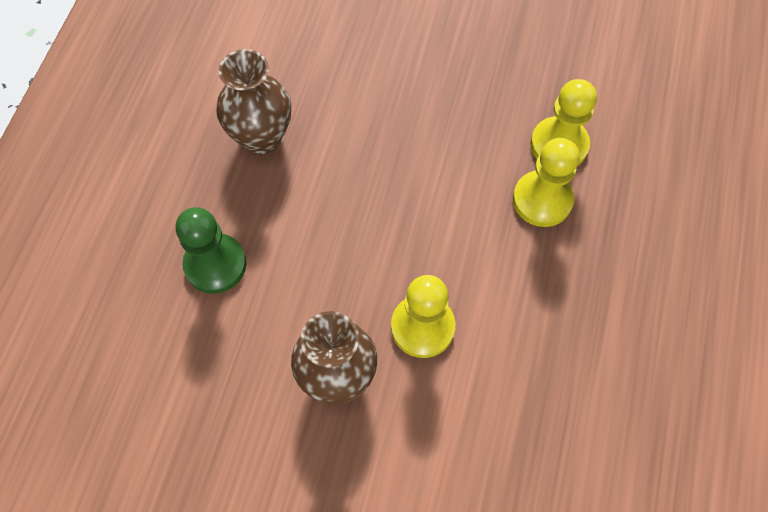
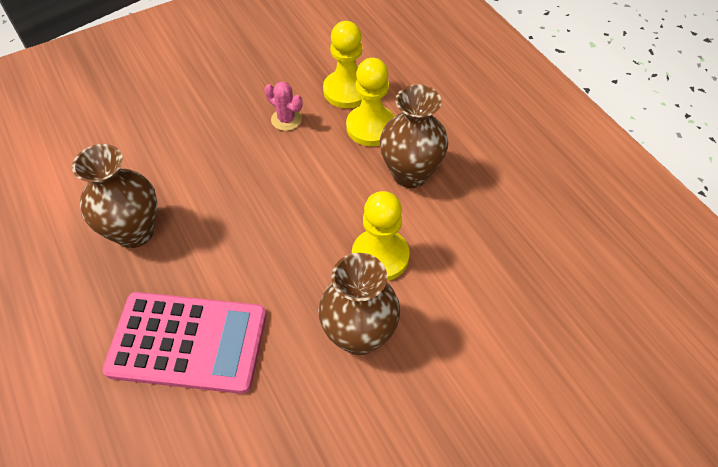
camera: 45 degrees left, 10 degrees down
(215, 264) = (188, 342): green pawn -> pink calculator
(475, 131) = (286, 119): none -> pink cactus
(528, 275) = (410, 174): none -> brown vase

